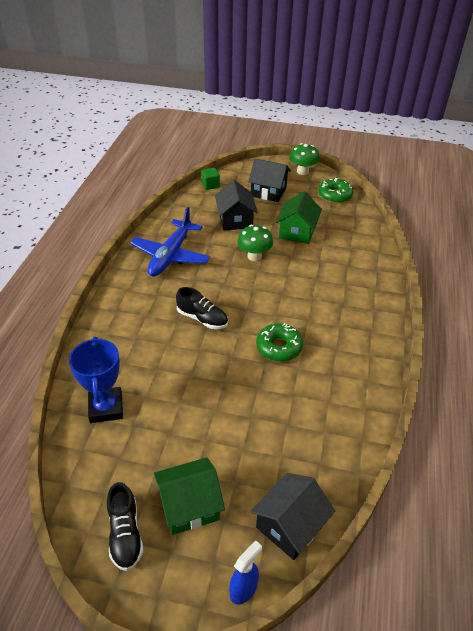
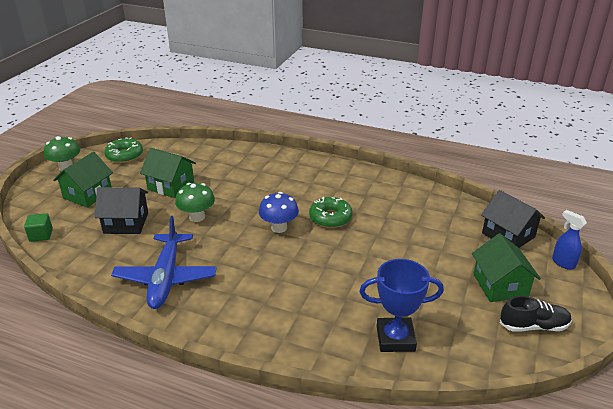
camera: 80 degrees left, 10 degrees down
(170, 255) = (166, 278): blue plane -> blue plane turned 60 degrees clockwise
(202, 318) = (281, 261): black shoe -> none
(252, 311) = (279, 228): none -> blue mushroom
(268, 191) = (87, 194): black house -> green house

